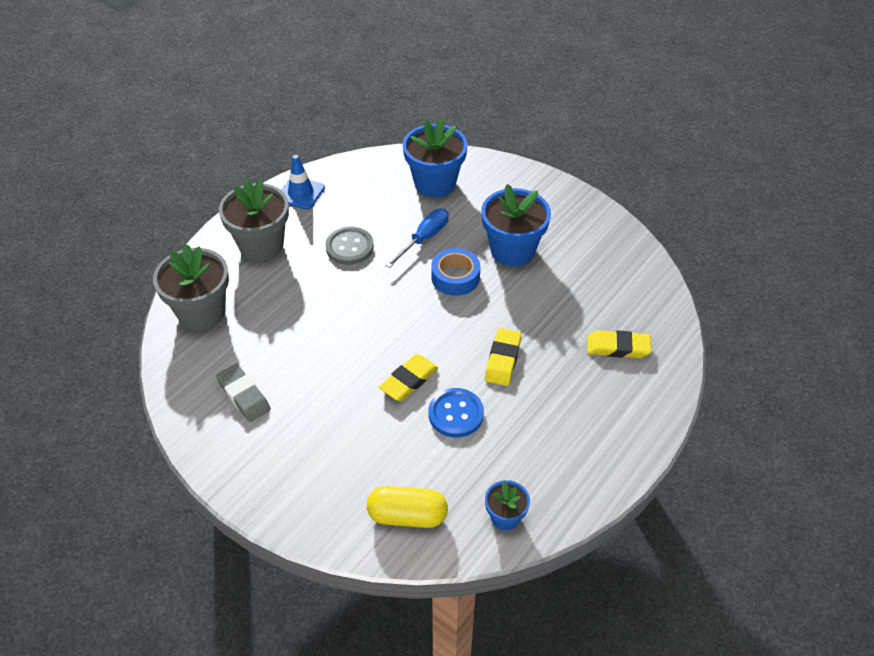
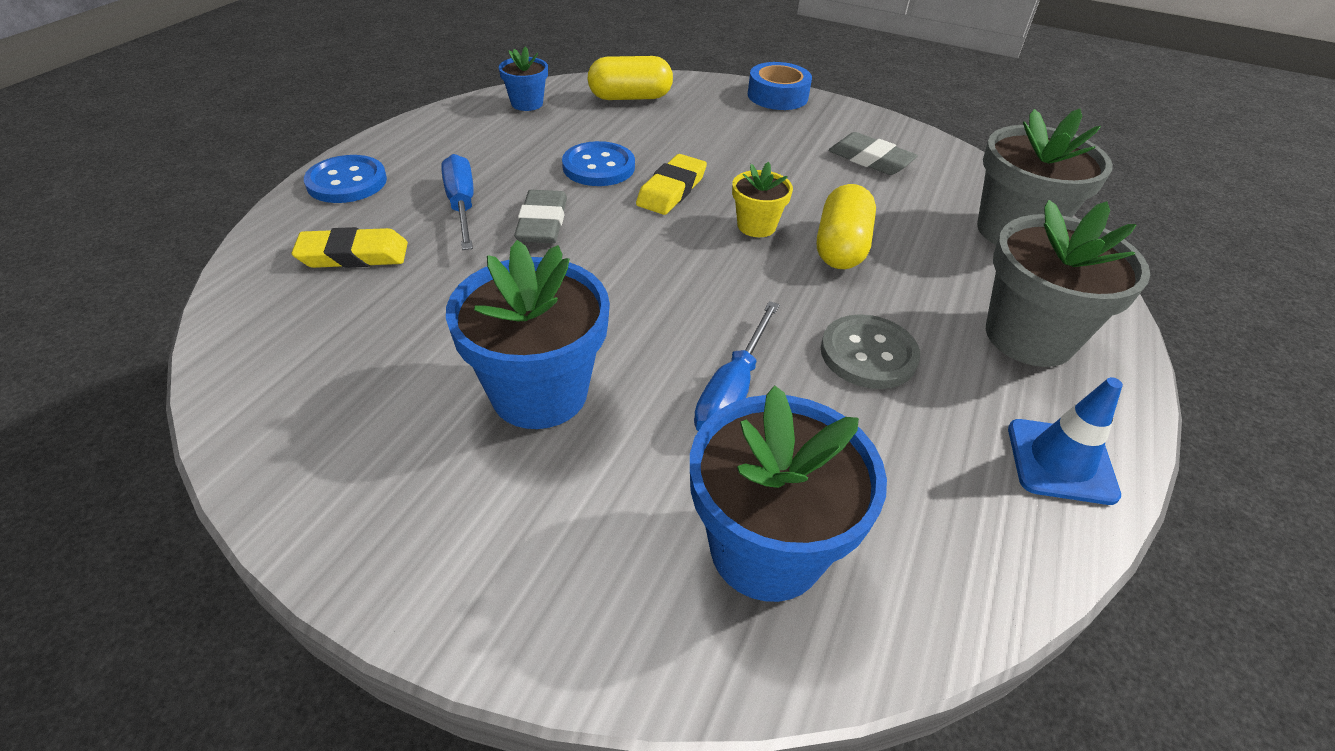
camera: 165 degrees right, 5 degrees down
(321, 314) = (841, 247): none -> yellow capsule
(365, 338) = (756, 226): none -> yellow flower pot
(455, 277) = (645, 325): blue tape -> blue tape (777, 96)
(502, 359) = (542, 223): yellow eraser -> grey eraser
(556, 383) = (462, 205): none -> blue screwdriver
(640, 420) = (347, 182): none -> blue button

